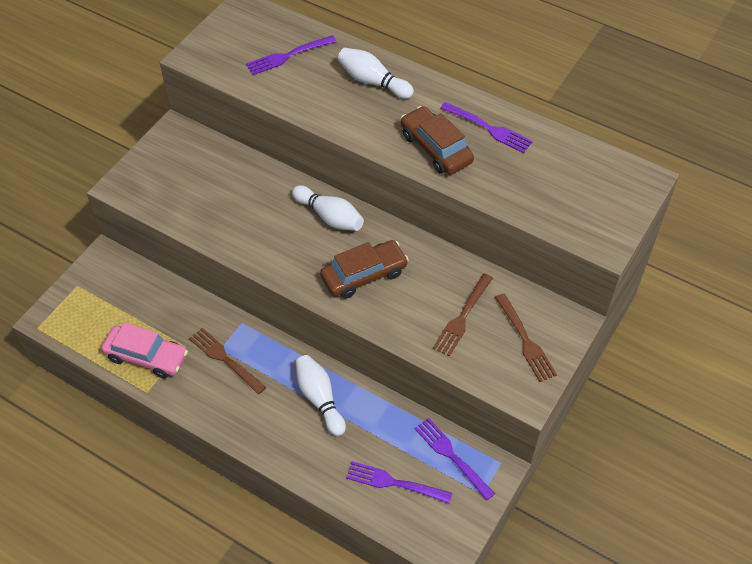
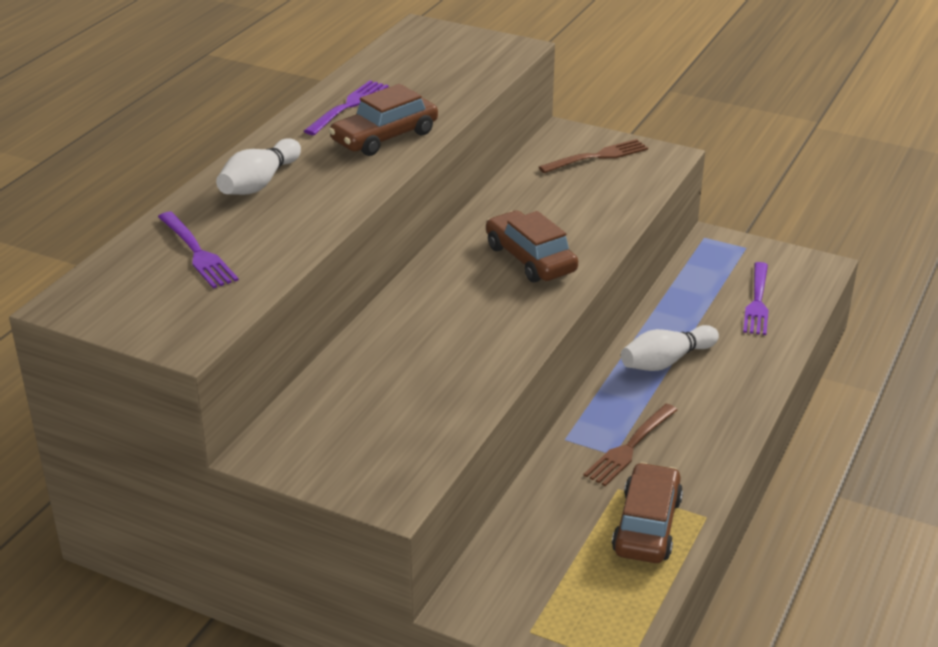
camera: 95 degrees left, 20 degrees down
(146, 356) = (647, 525): pink car -> brown car
(329, 217) = (436, 290): white bowling pin -> none
(452, 456) = (709, 266): purple fork -> none
(462, 316) = (576, 192): brown fork -> none

